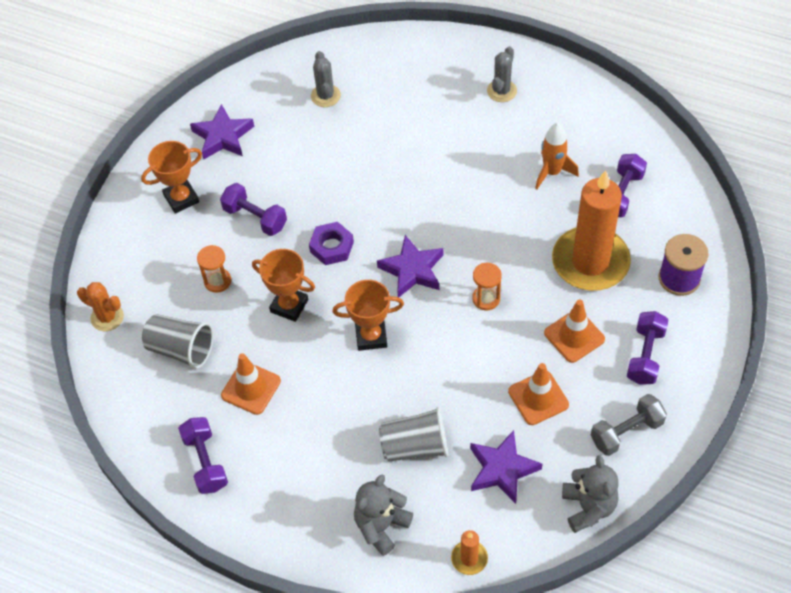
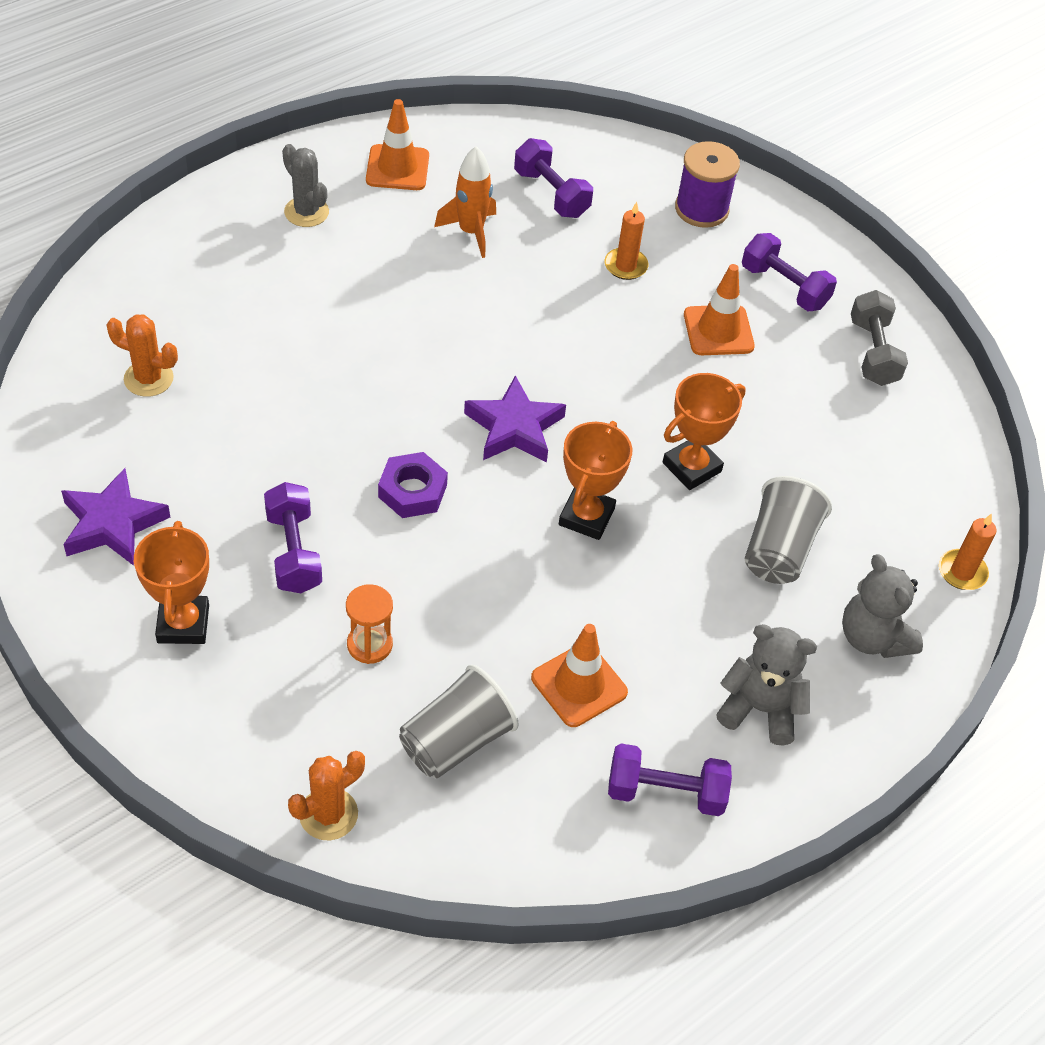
camera: 70 degrees left, 5 degrees down
(255, 218) = (294, 552): purple dumbbell -> purple dumbbell turned 75 degrees counterclockwise
(289, 306) = (474, 581): orange trophy -> orange trophy (691, 467)
(325, 96) = (148, 378): grey cactus -> orange cactus
(486, 298) = (610, 380): orange hourglass -> none
(502, 469) = (859, 483): purple star -> none
(538, 398) = (782, 403): orange traffic cone -> orange traffic cone (397, 168)
(588, 507) = (951, 432): grey teddy bear -> grey teddy bear (760, 709)
(590, 262) = (625, 266): orange candle -> orange candle, size x0.42

